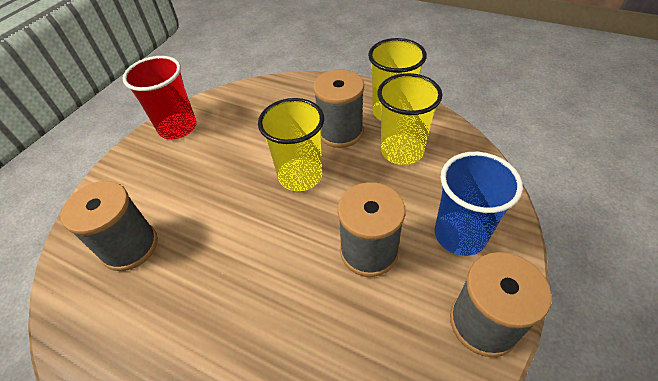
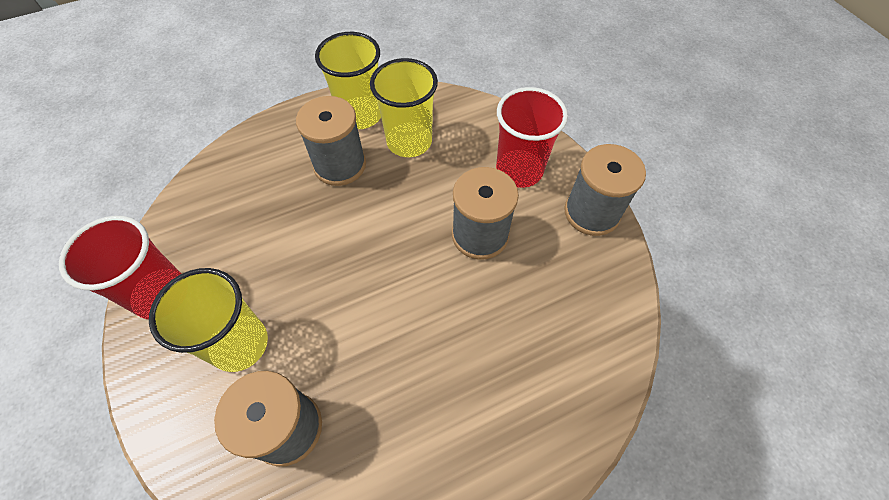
camera: 55 degrees left, 10 degrees up
(300, 176) = (356, 229): yellow cup -> yellow cup (239, 344)
(460, 235) = (519, 170): blue cup -> red cup

